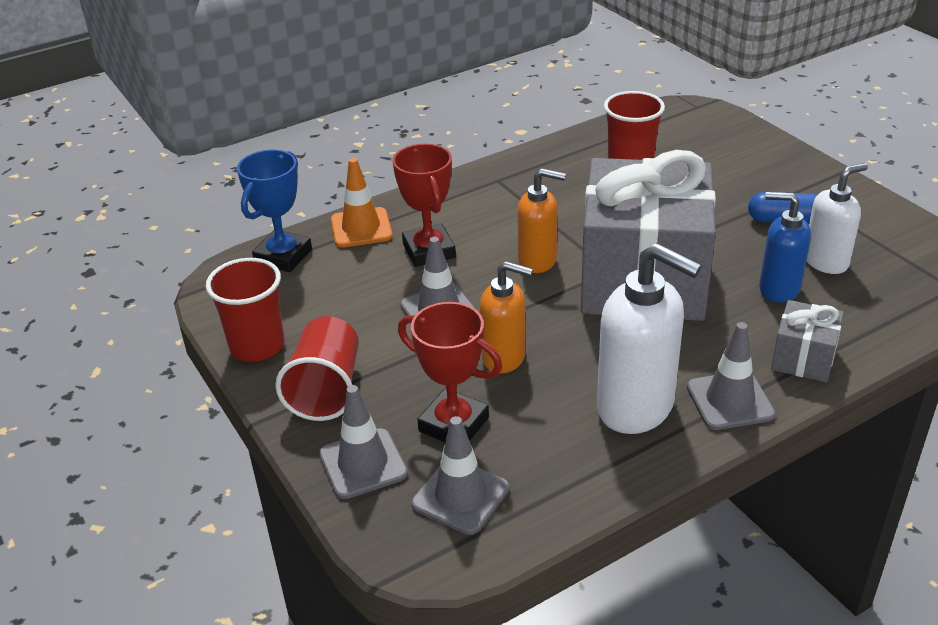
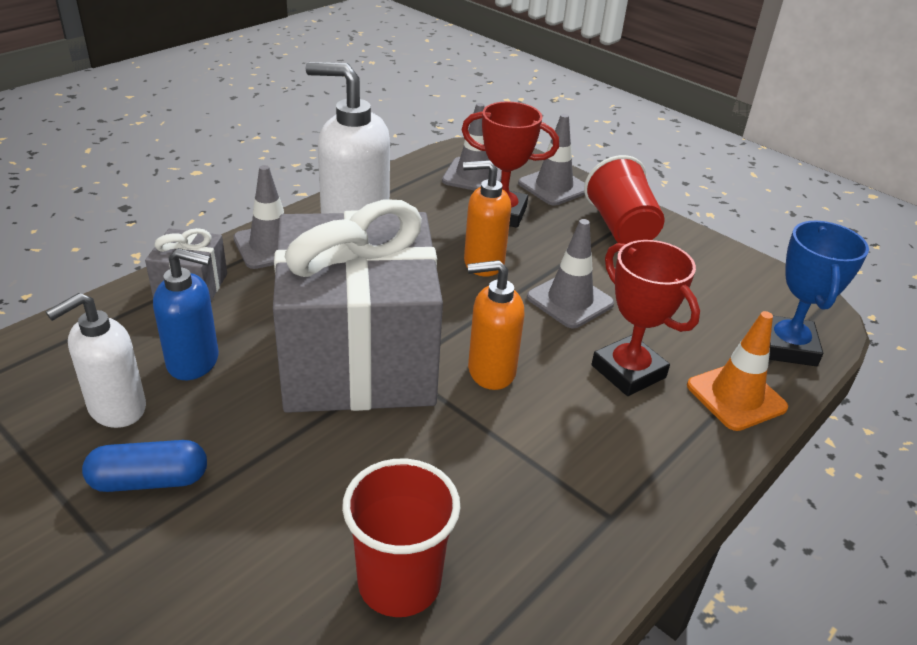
camera: 160 degrees right, 0 degrees up
(257, 346) = (711, 254): red cup -> none

